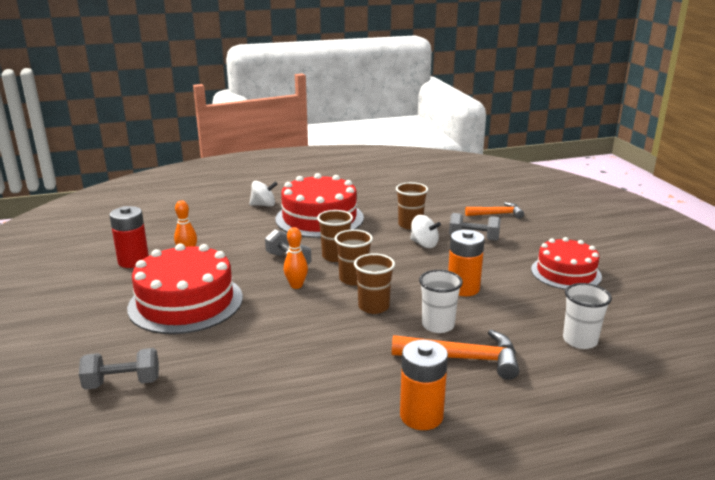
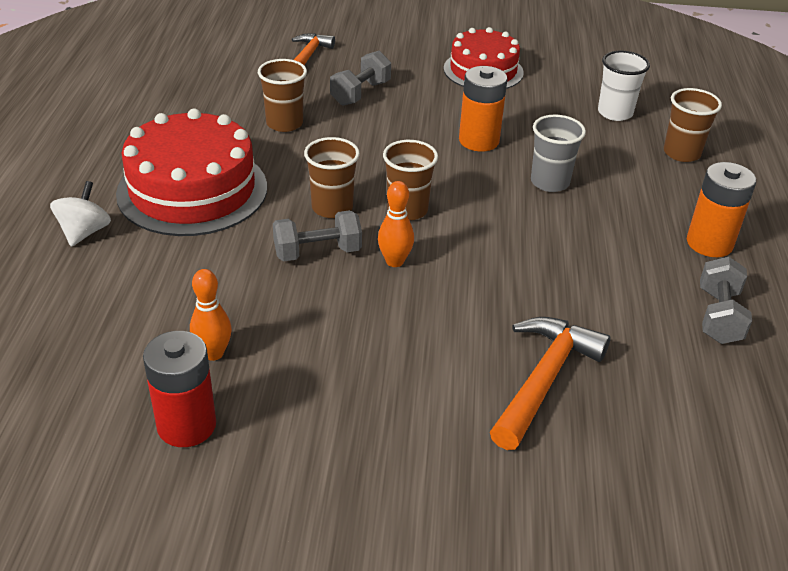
camera: 70 degrees left, 15 degrees up
(122, 383) = (576, 474): grey dumbbell -> grey dumbbell (718, 316)
(186, 302) = (380, 379): red cake -> none
(373, 307) = (486, 214): brown cup -> brown cup (681, 153)
(424, 244) = (349, 131): white spinning top -> none
(438, 325) = (550, 182): white cup -> grey cup
(463, 359) = (621, 187): orange hammer -> orange hammer (544, 379)

